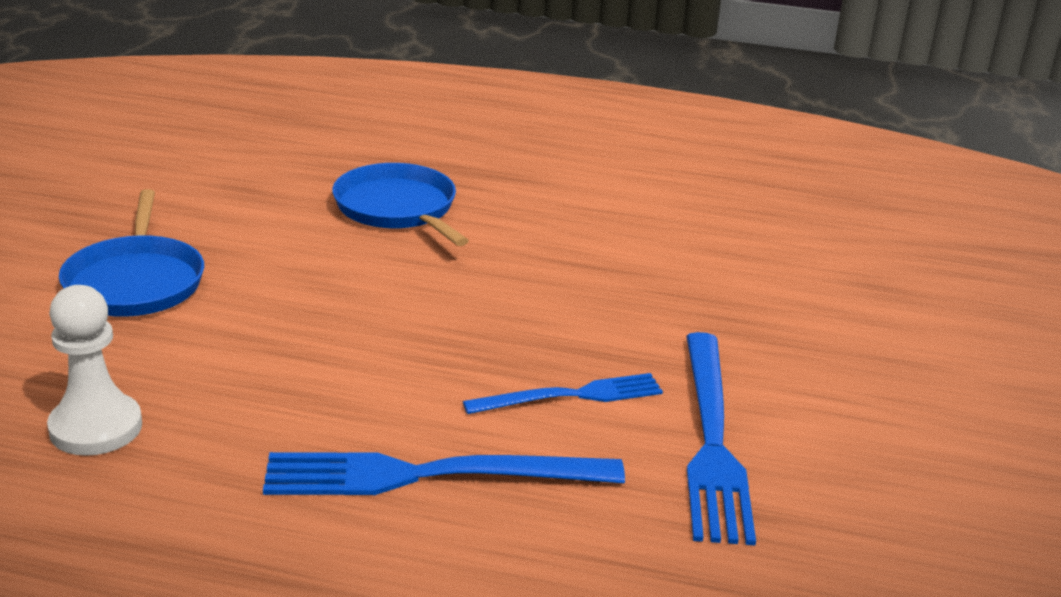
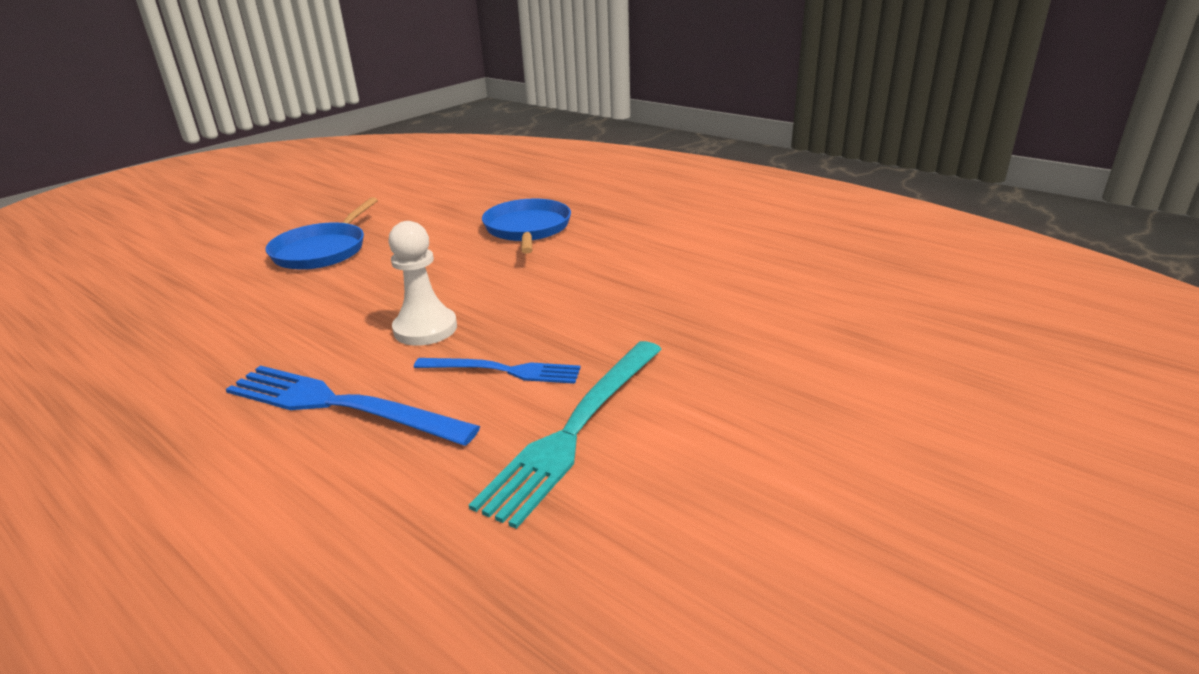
camera: 30 degrees right, 0 degrees up
(96, 428) = (194, 330): white pawn -> white pawn (425, 329)
(712, 440) = (576, 429): blue fork -> turquoise fork

